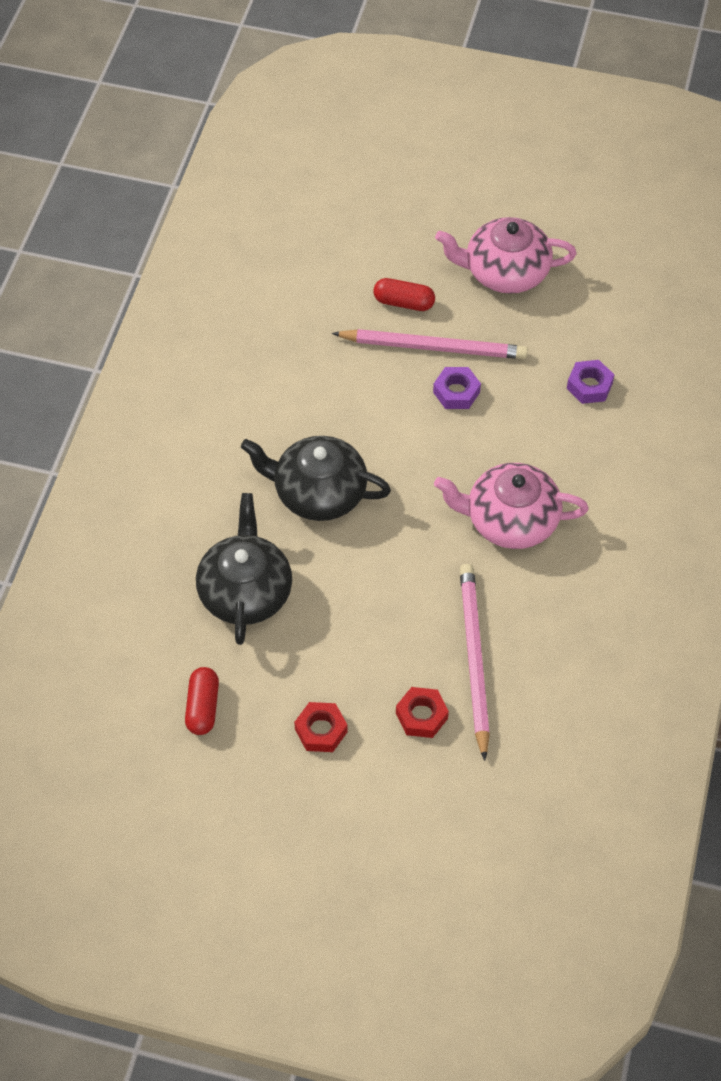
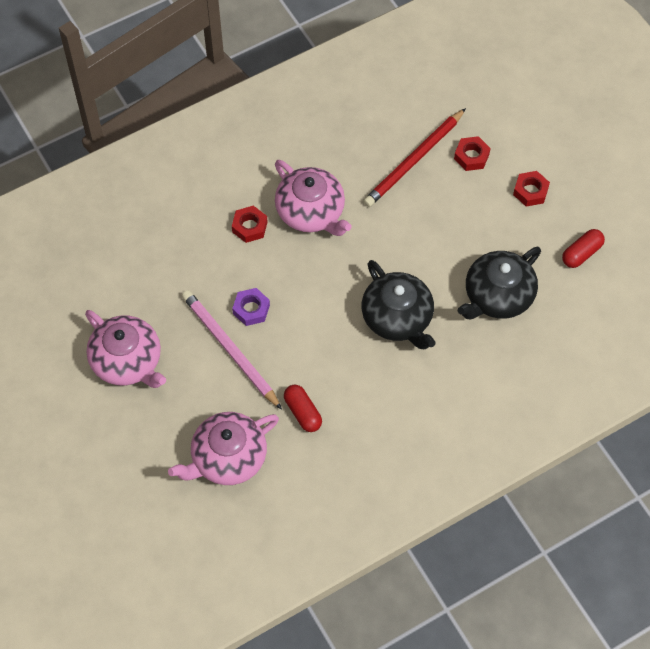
camera: 135 degrees left, 5 degrees up
(335, 272) = (228, 458): none -> pink teapot
(404, 302) = (212, 396): red capsule -> red capsule (302, 412)
(473, 659) = (414, 160): pink pencil -> red pencil
(547, 458) = (249, 227): none -> red nut
(589, 386) = (173, 247): purple nut -> none

